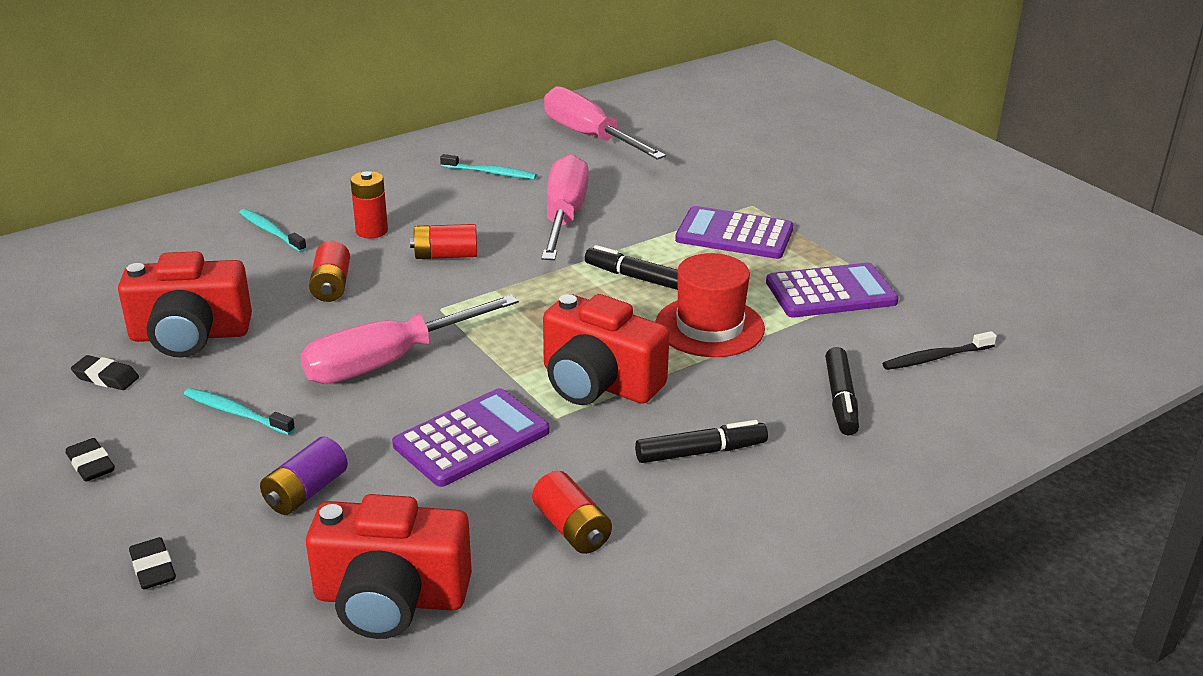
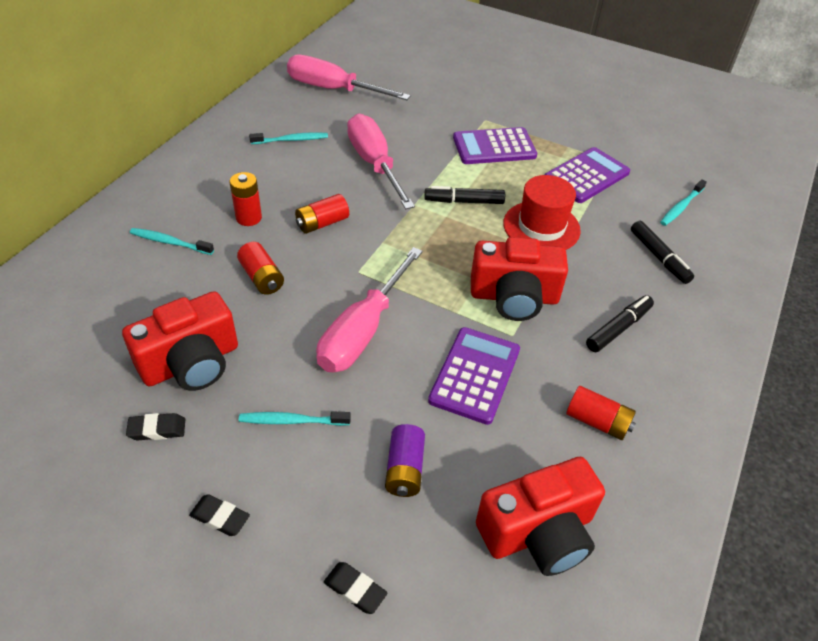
camera: 30 degrees left, 15 degrees up
(936, 358) = (681, 207): black toothbrush -> turquoise toothbrush

